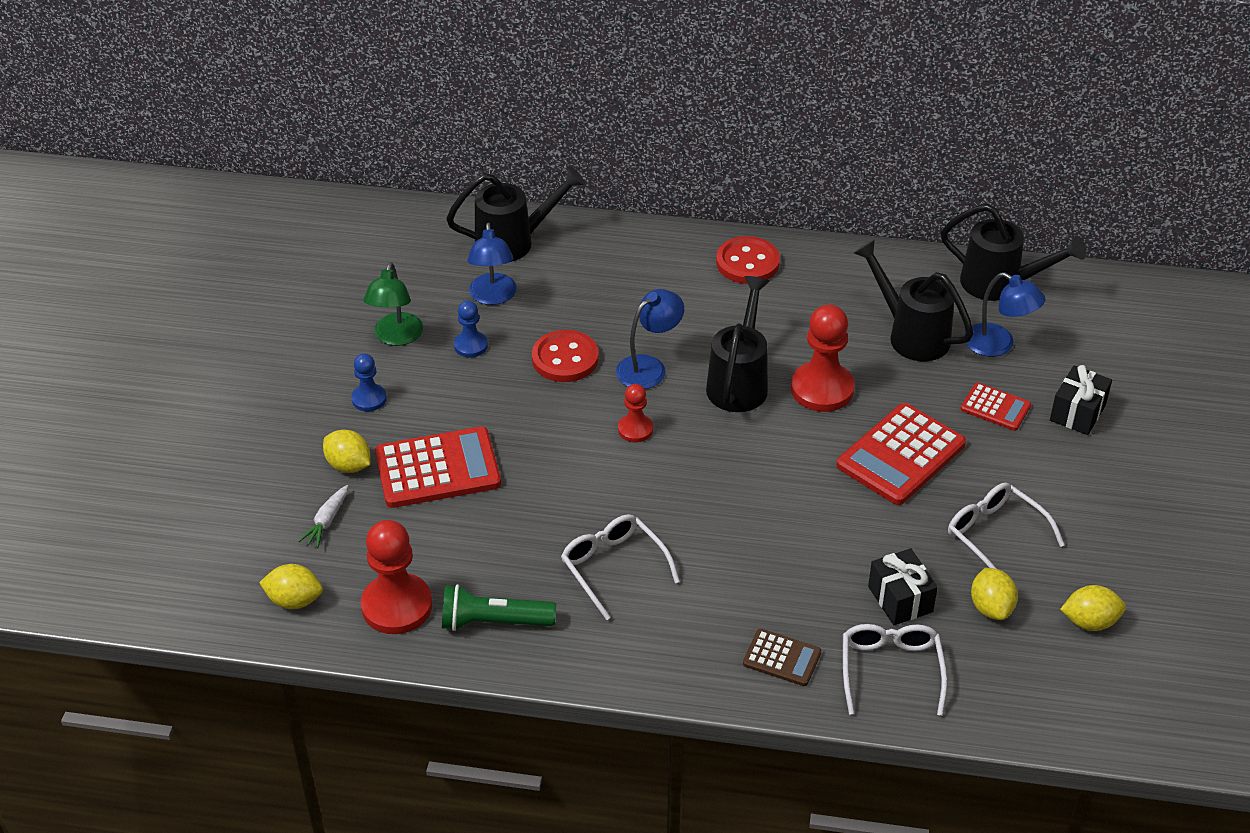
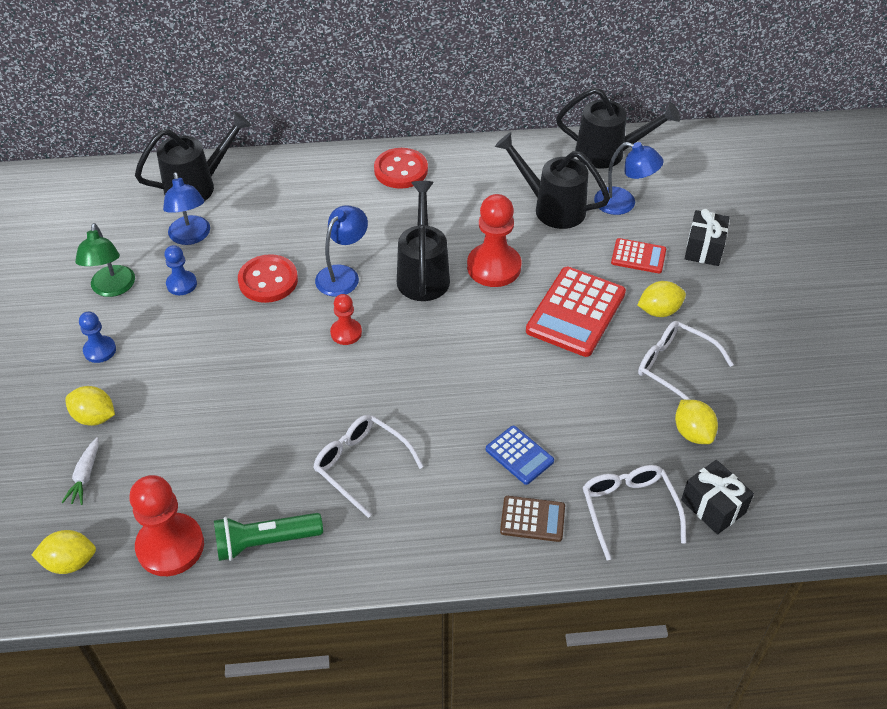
camera: 15 degrees left, 5 degrees up
(437, 469) = (178, 404): red calculator -> none
(788, 592) = (519, 455): none -> blue calculator
(900, 599) = (615, 441): black gift -> black gift (713, 506)
(1089, 622) = (776, 428): yellow lemon -> yellow lemon (659, 311)

